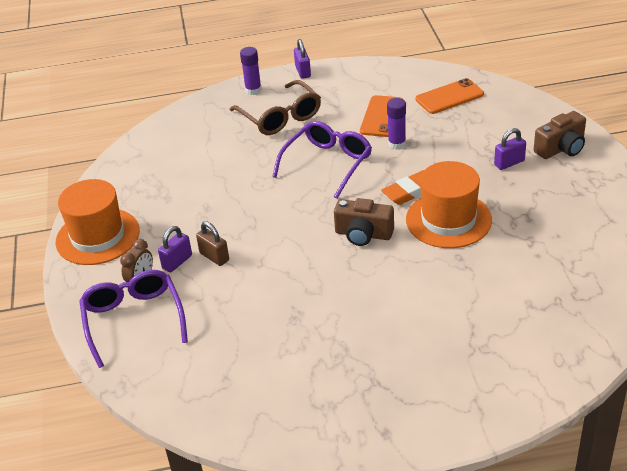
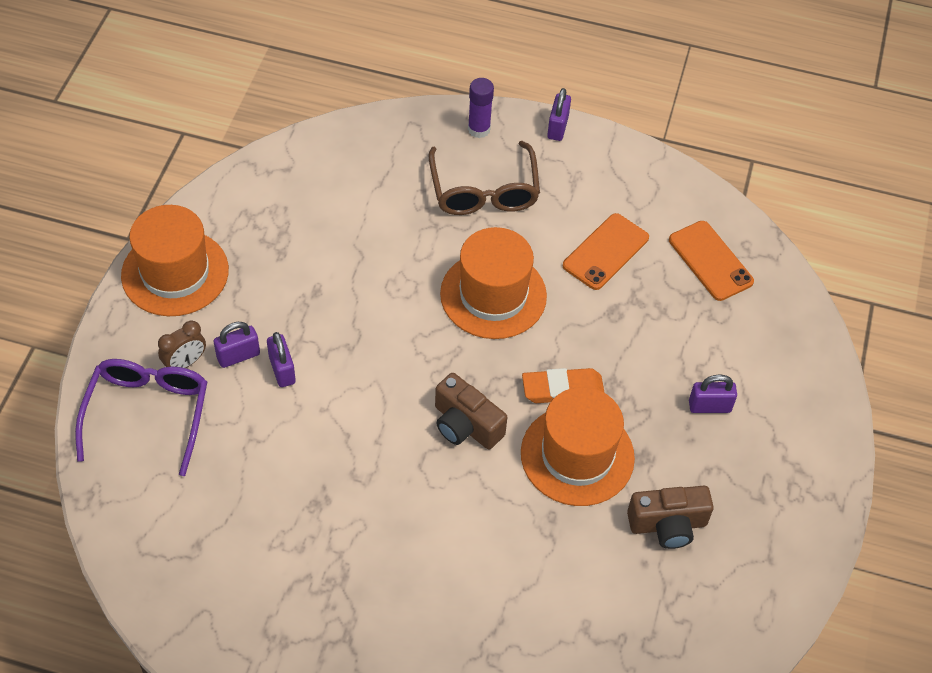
camera: 20 degrees right, 15 degrees up
(214, 257) = (282, 370): brown padlock -> purple padlock
(327, 163) = (493, 295): purple glasses -> orange hat
(397, 144) = (594, 306): purple glue stick -> none
(449, 97) = (710, 261): orange phone -> orange phone turned 60 degrees clockwise
(561, 148) = (790, 416): brown camera -> brown camera (667, 525)

